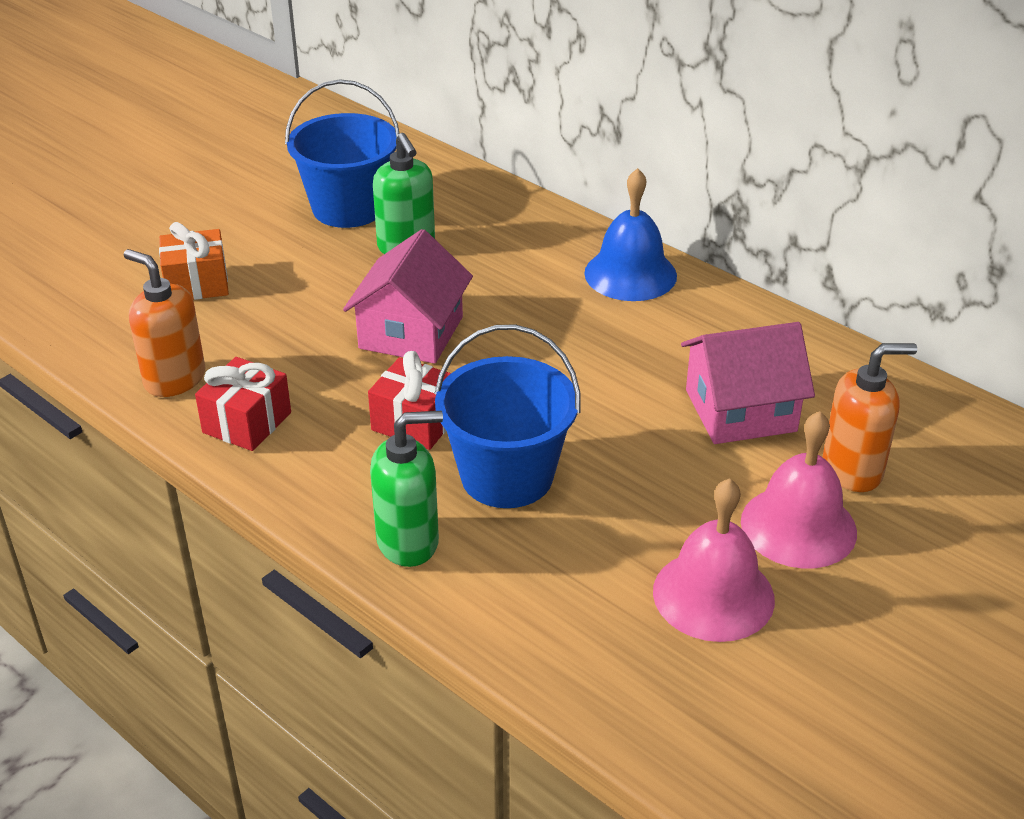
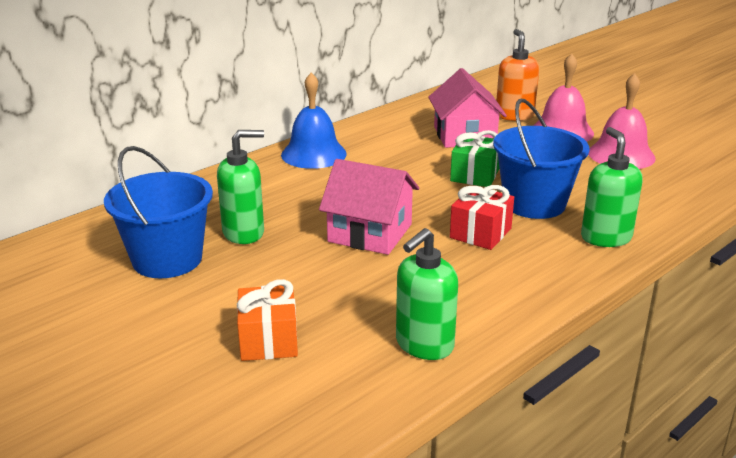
camera: 85 degrees left, 10 degrees down
(174, 379) = (424, 345): orange soap dispenser -> green soap dispenser
(247, 422) = (484, 304): red gift -> none
(593, 419) = (475, 175): none -> green gift

